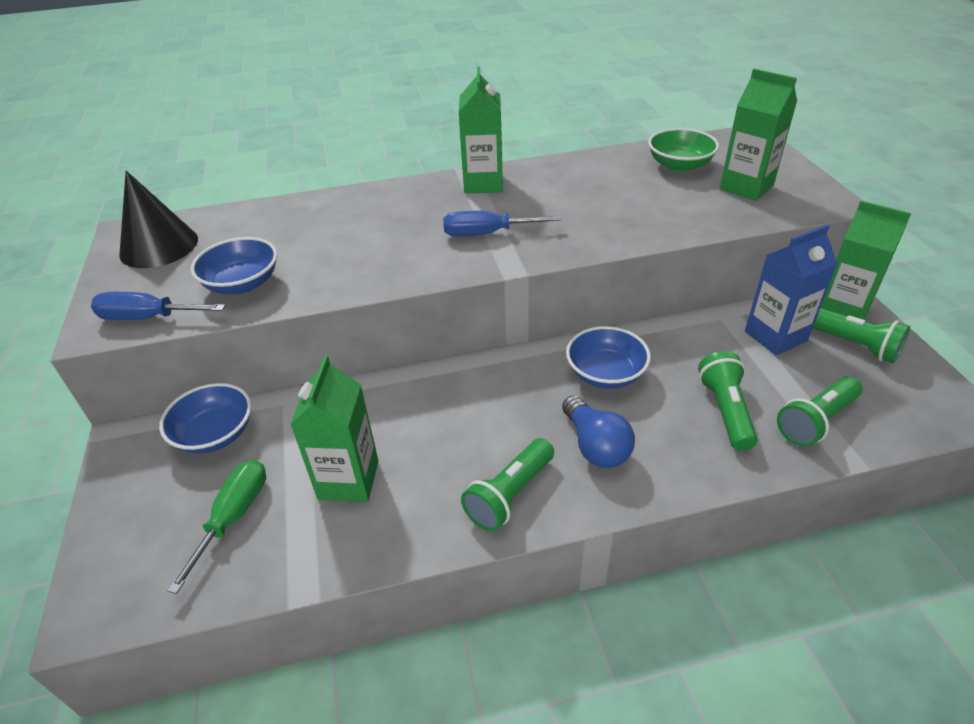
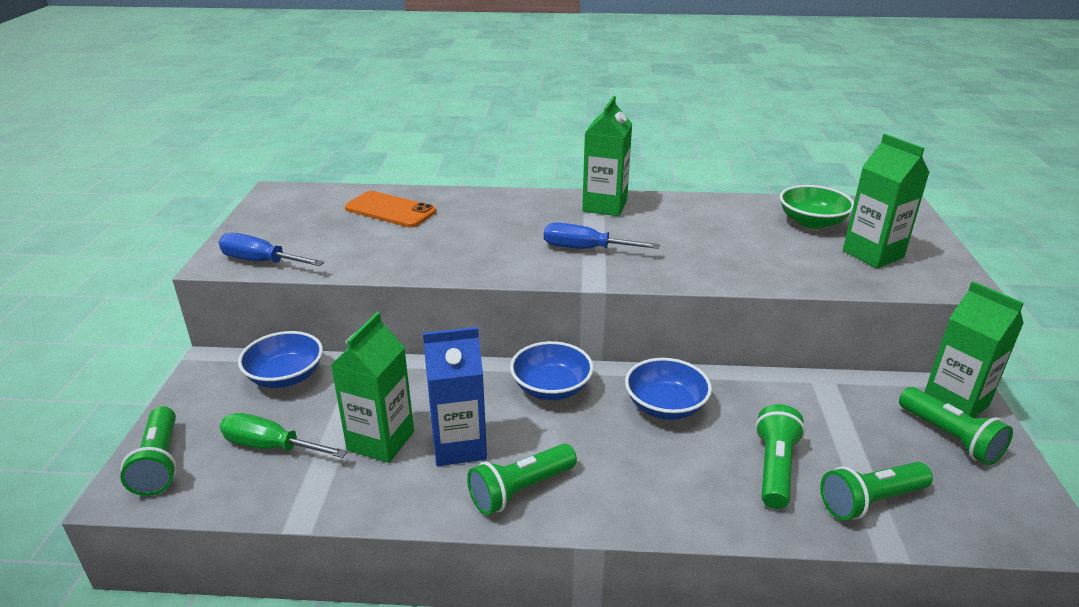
camera: 15 degrees right, 10 degrees down
(115, 570) = (159, 463): none -> green flashlight
(159, 246) = (296, 208): black cone -> none
(233, 517) = (271, 446): green screwdriver -> green screwdriver turned 105 degrees counterclockwise
(242, 283) = (349, 250): blue bowl -> blue bowl (551, 388)
(266, 229) = (390, 210): none -> orange phone
(595, 445) = (624, 468): blue light bulb -> none
(775, 336) = (865, 411): blue carton -> blue carton (459, 446)

